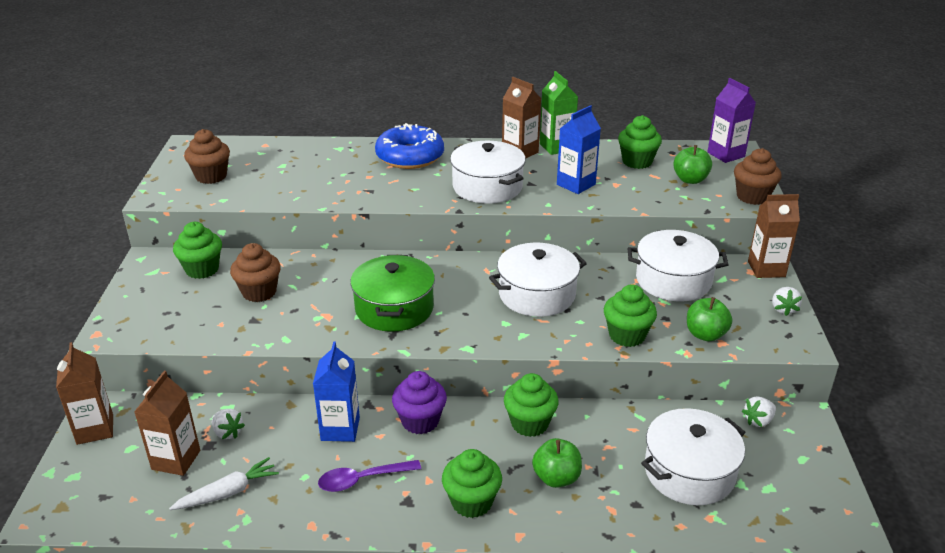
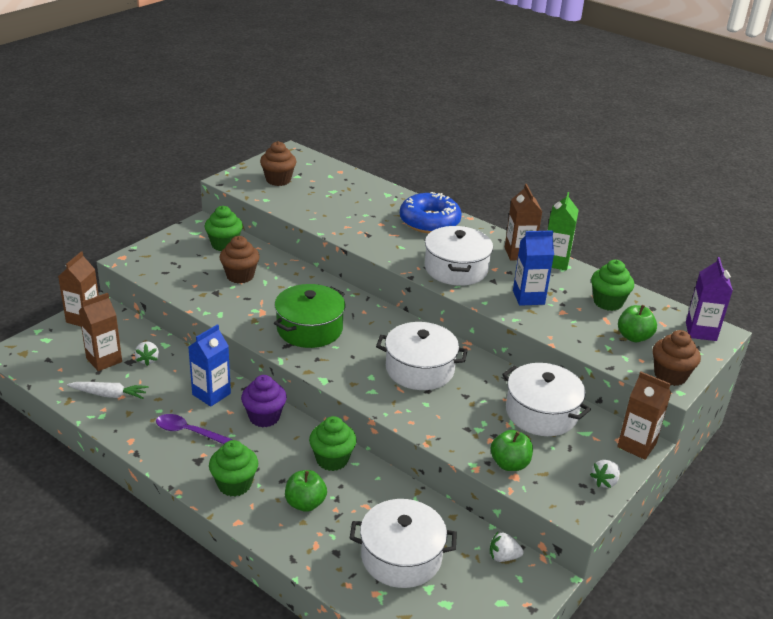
camera: 35 degrees right, 0 degrees up
(627, 335) = (447, 432): green cupcake -> none

